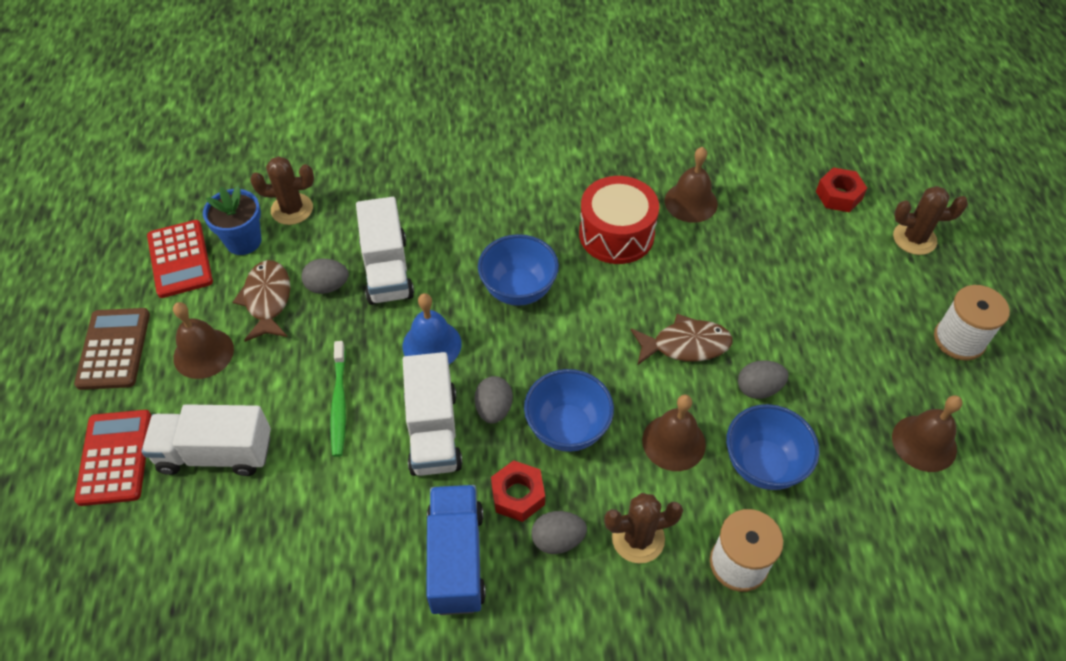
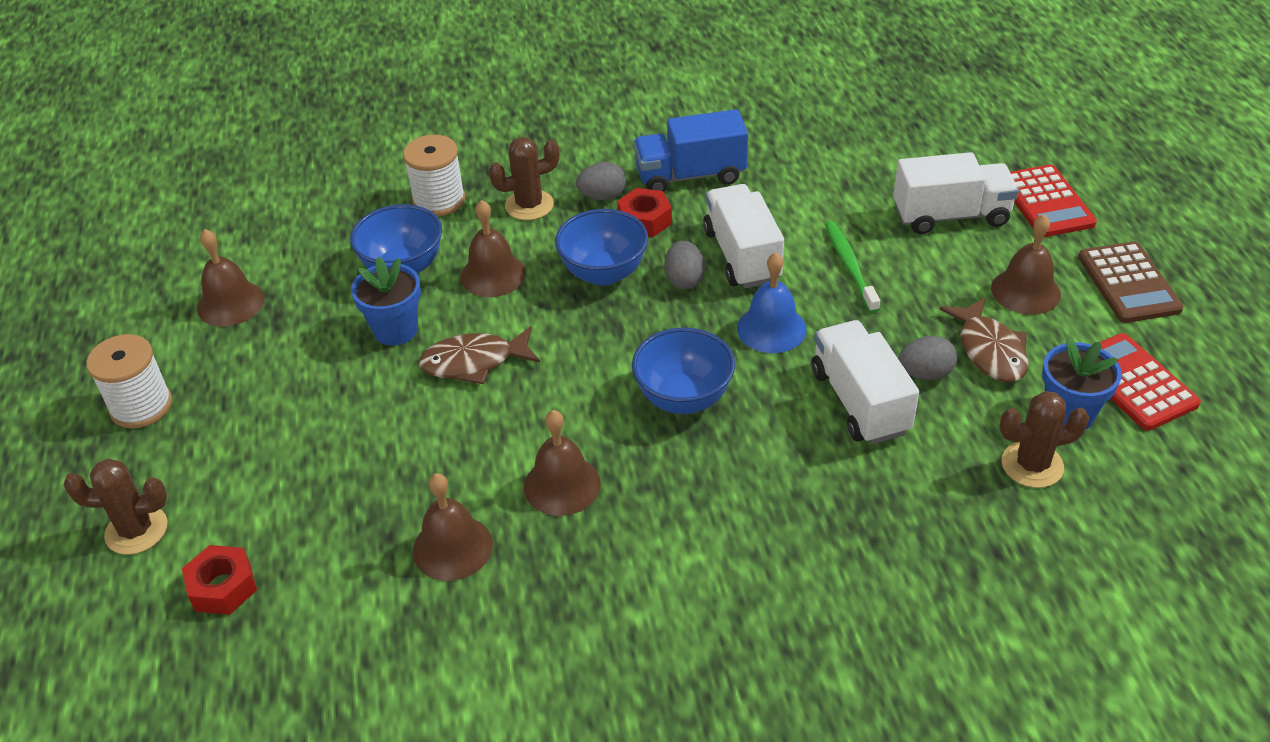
camera: 175 degrees right, 10 degrees down
(456, 559) = (690, 176): blue truck -> blue truck turned 90 degrees clockwise
(616, 234) = (562, 485): red drum -> brown bell
(758, 389) = (395, 330): grey egg -> blue flower pot

